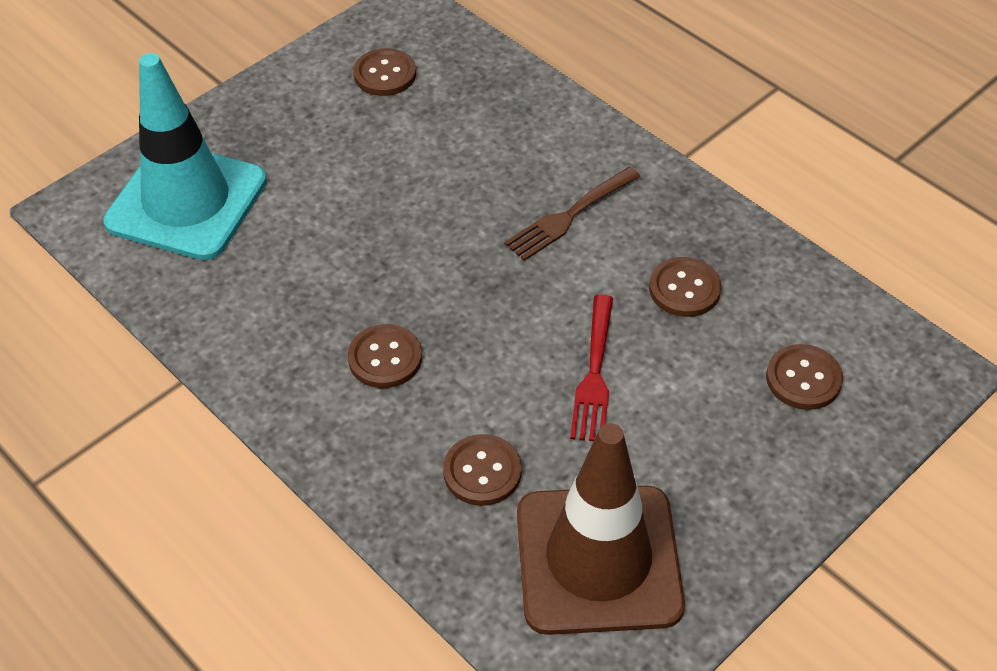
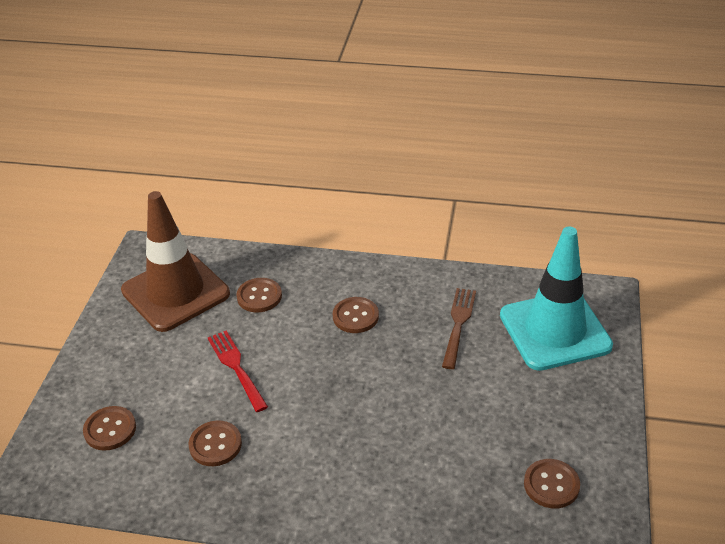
camera: 145 degrees right, 10 degrees down
(570, 215) = (325, 452): brown fork -> brown fork (458, 325)

